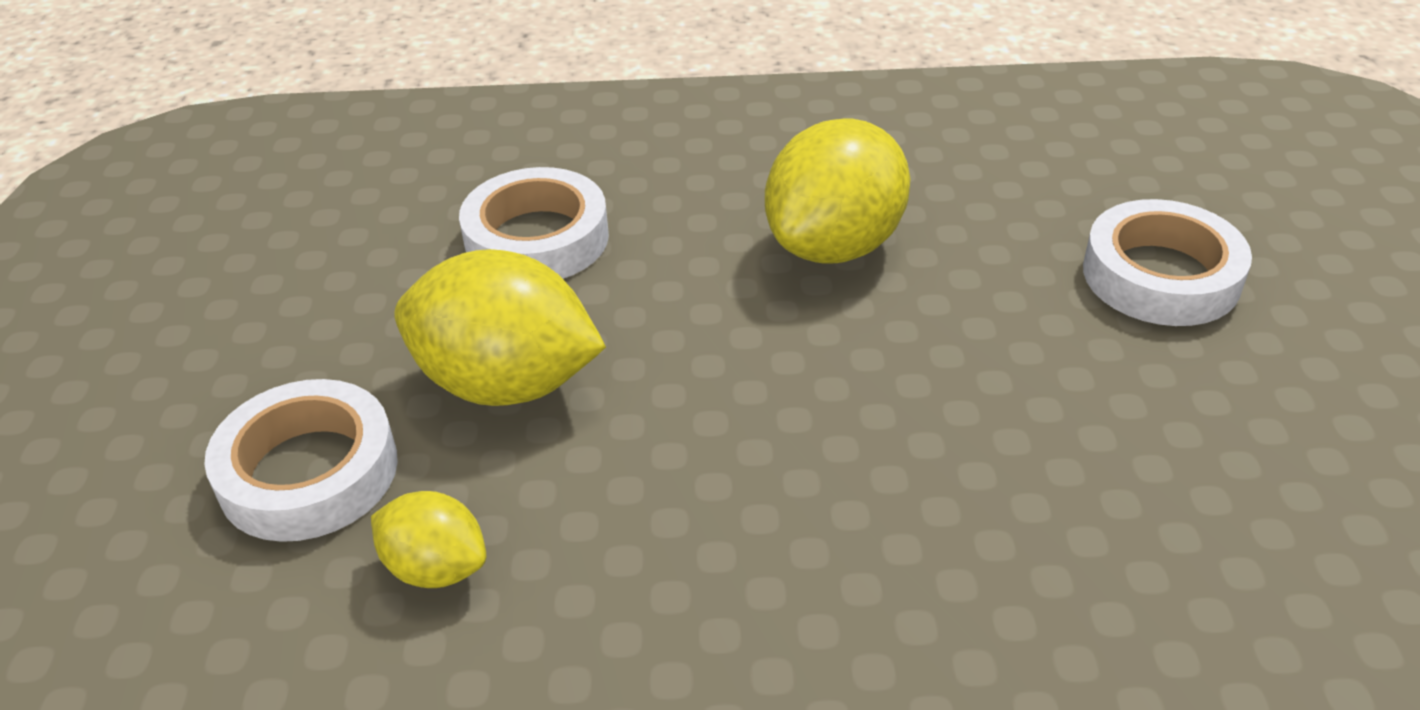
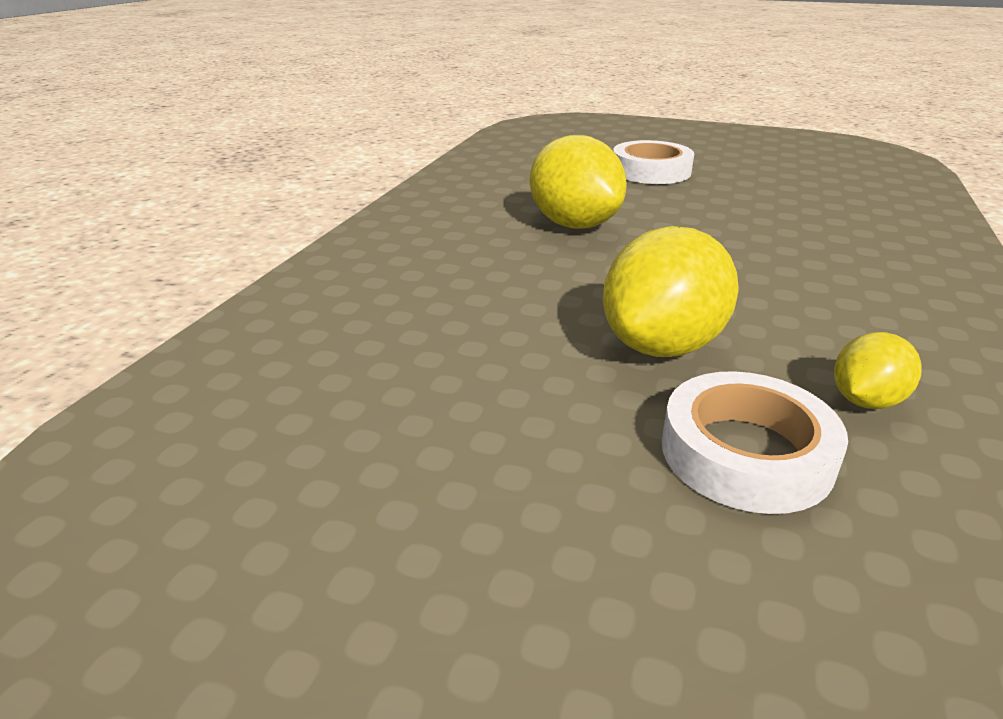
camera: 70 degrees left, 10 degrees down
(537, 238) = (485, 310): white tape -> none

